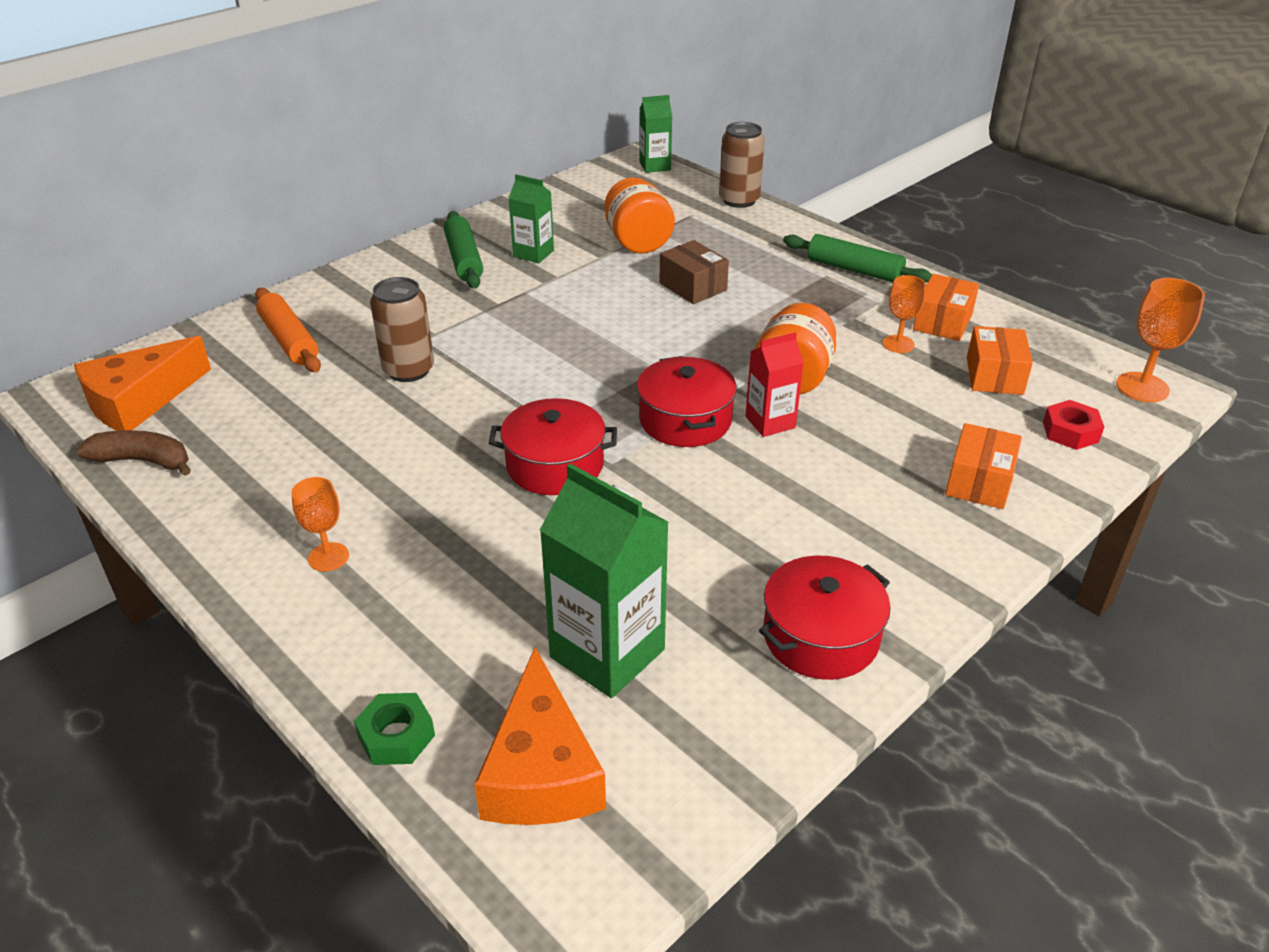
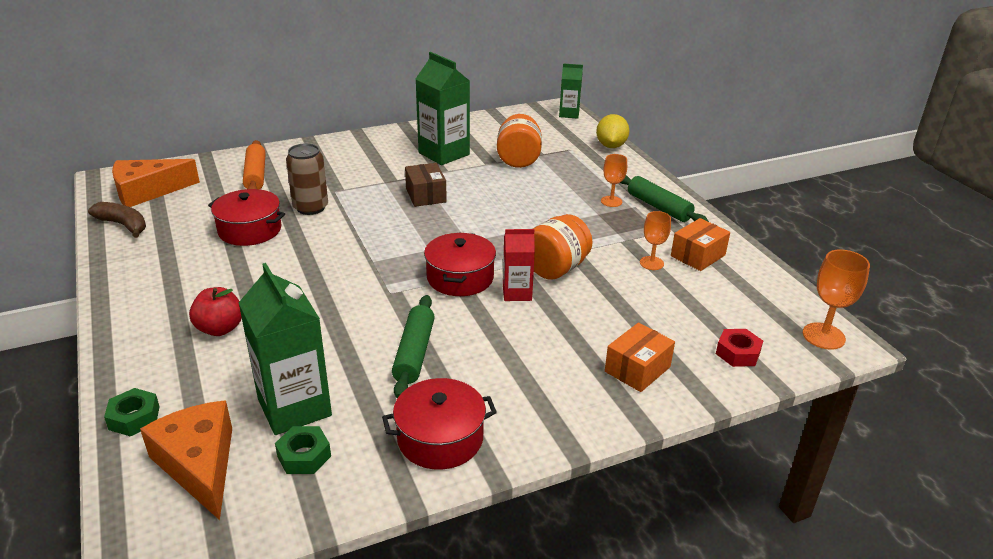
camera: 20 degrees right, 5 degrees down
(328, 557) = (179, 304): orange goblet -> orange goblet (611, 201)
(417, 575) = (220, 329): none -> red apple
(464, 259) = (397, 149): green rolling pin -> green rolling pin (414, 353)
(533, 253) = (444, 154): green carton -> green carton, size x1.74
(541, 770) = (199, 464): orange cheese -> orange cheese turned 135 degrees clockwise
(555, 465) = (353, 285): red pot -> red pot (250, 230)
(671, 713) = (304, 456): none -> green nut
(693, 286) = (533, 195): brown box -> brown box (425, 195)
(739, 200) = (611, 146): brown can -> yellow lemon
(994, 376) = (708, 300): orange box -> none

